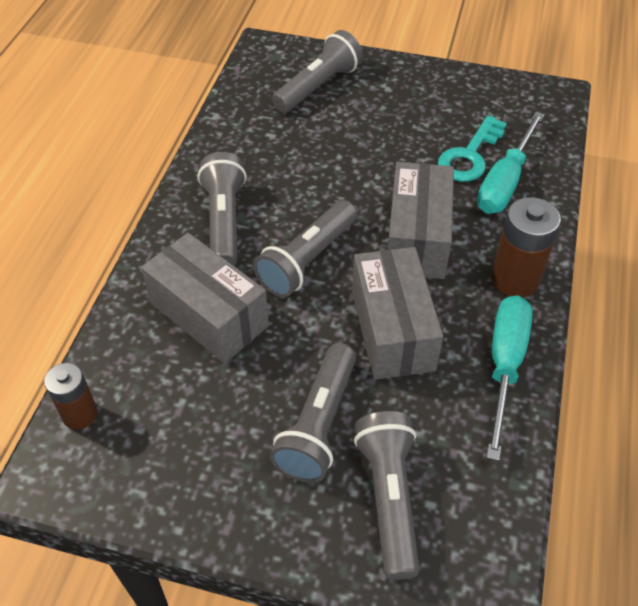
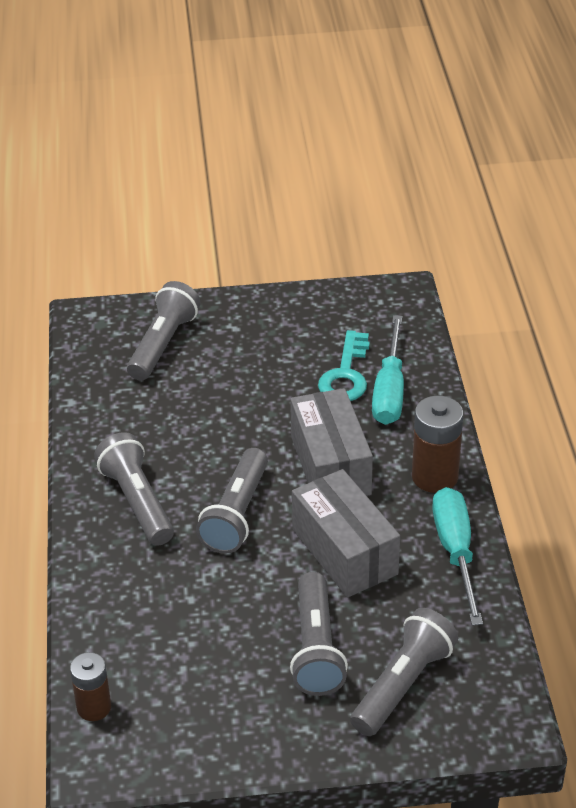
camera: 20 degrees left, 10 degrees down
(209, 315) = (168, 589): grey box -> none
(389, 497) = (403, 684): grey flashlight -> grey flashlight turned 60 degrees clockwise

